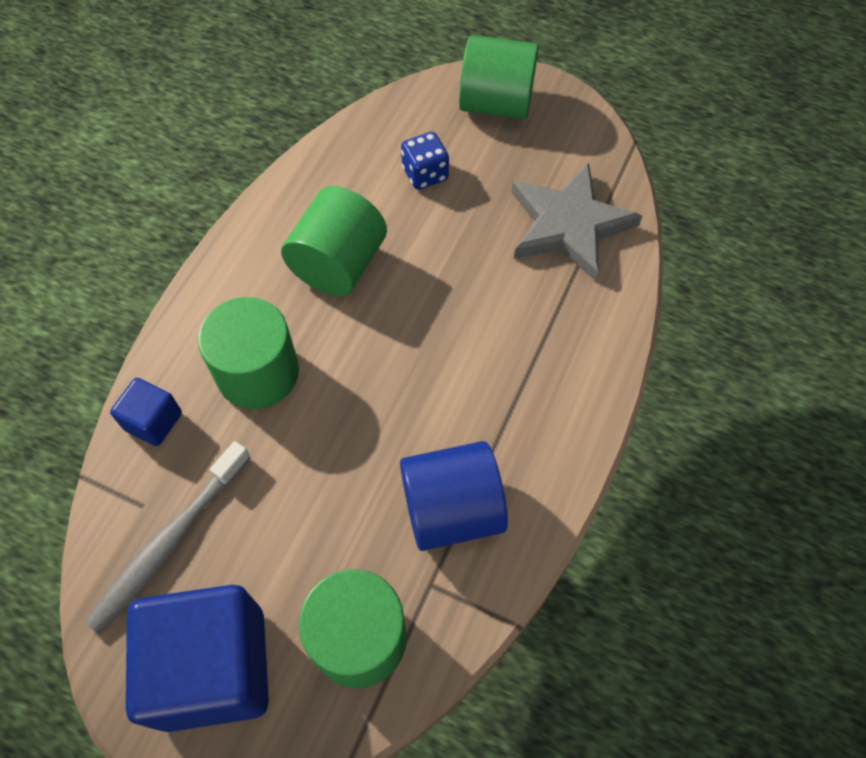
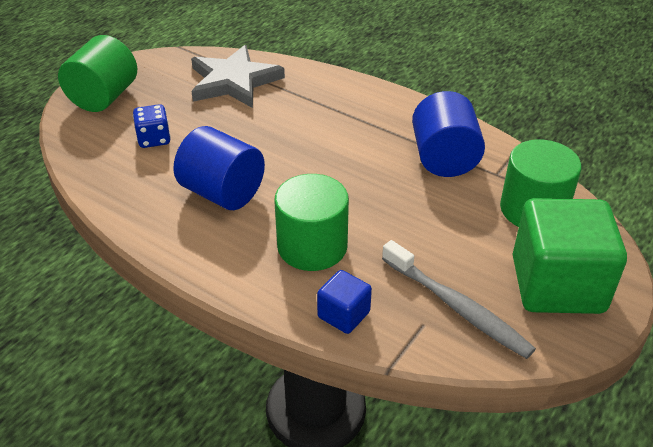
camera: 80 degrees left, 20 degrees down
(213, 667) = (557, 285): blue cube -> green cube
(338, 264) = (222, 193): green cylinder -> blue cylinder

